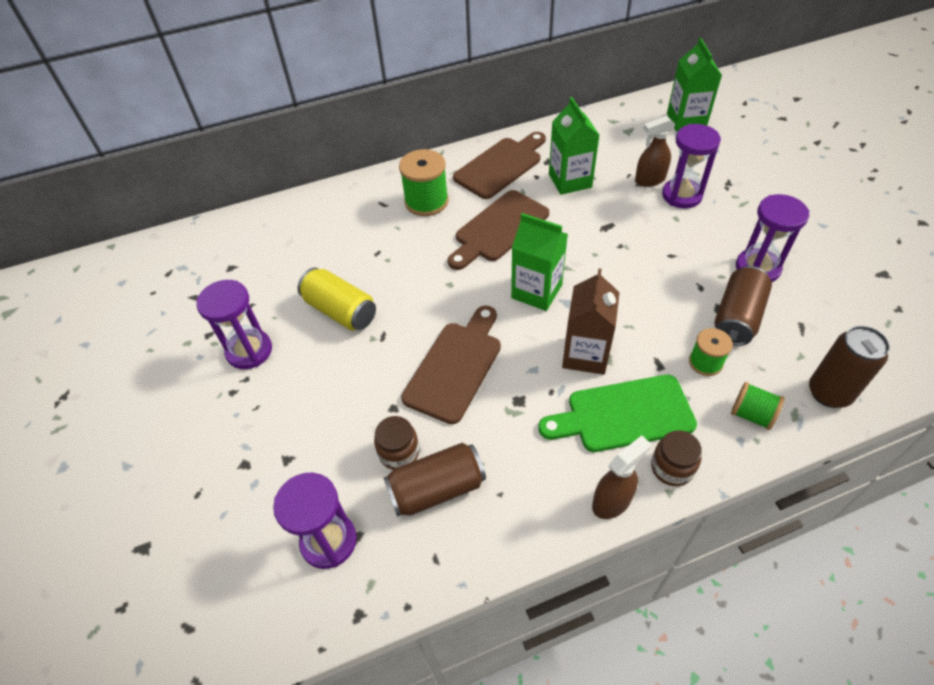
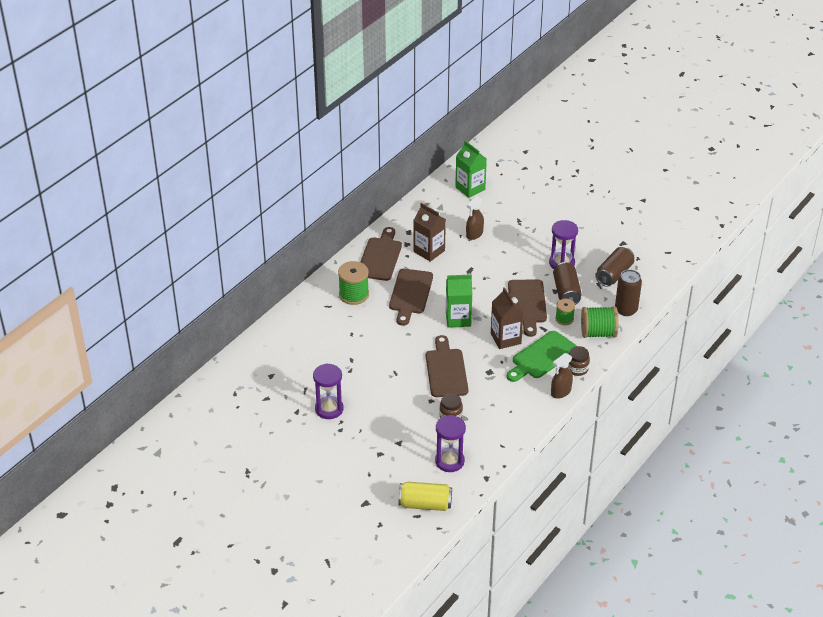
camera: 35 degrees left, 10 degrees down
(340, 311) = (360, 370): yellow can -> yellow can (425, 504)
(436, 489) = (480, 422): brown can -> brown can (614, 274)
(570, 181) = (429, 251): green carton -> brown carton
(612, 501) = (560, 392): brown spray bottle -> brown spray bottle turned 150 degrees counterclockwise
(658, 312) = (527, 304): none -> brown cutting board
(682, 195) = (498, 237): purple hourglass -> none
(751, 414) = (598, 333): green spool -> green spool, size x1.65

